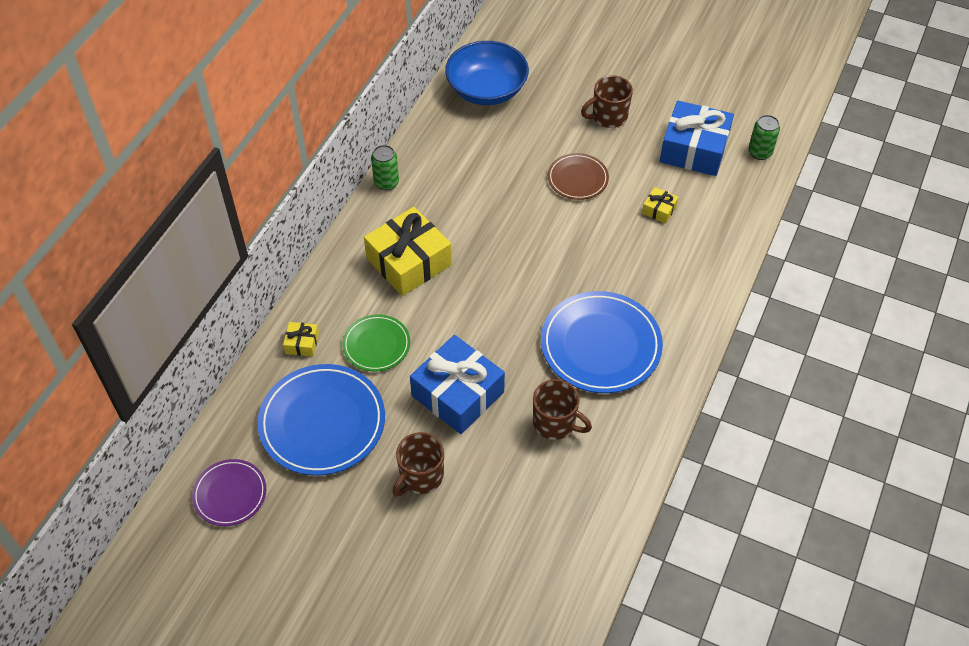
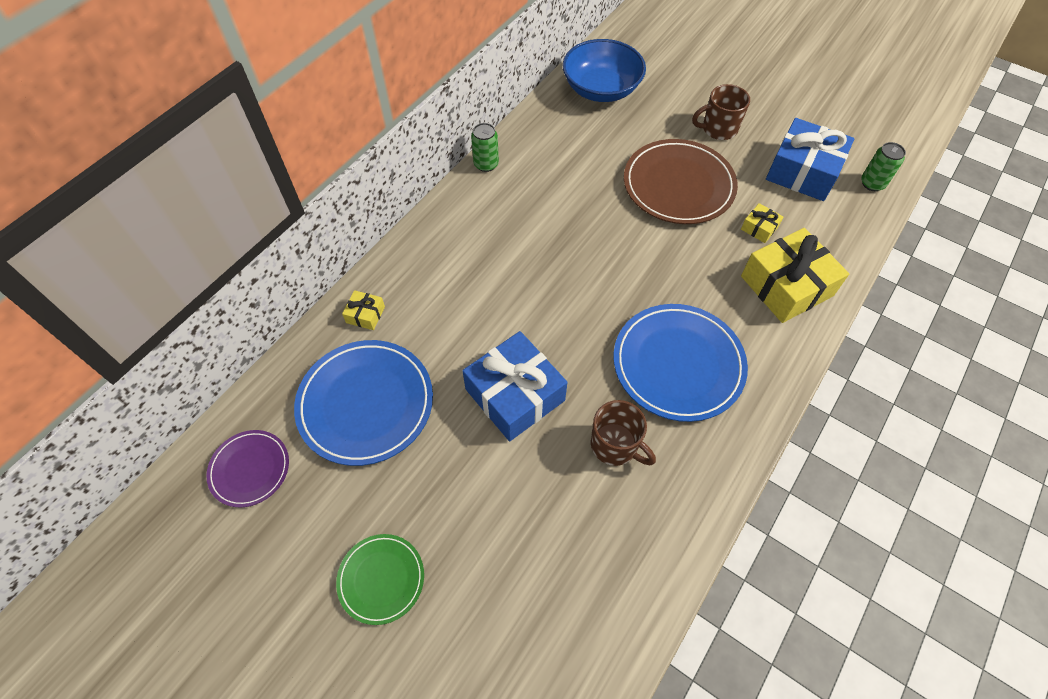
camera: 10 degrees right, 5 degrees up
(376, 345) = (441, 328): green plate -> green plate (381, 579)
(409, 262) = (492, 246): yellow gift -> yellow gift (786, 286)
(420, 477) = (456, 484): brown mug -> none
(577, 179) = (678, 185): brown plate -> brown plate, size x1.79

